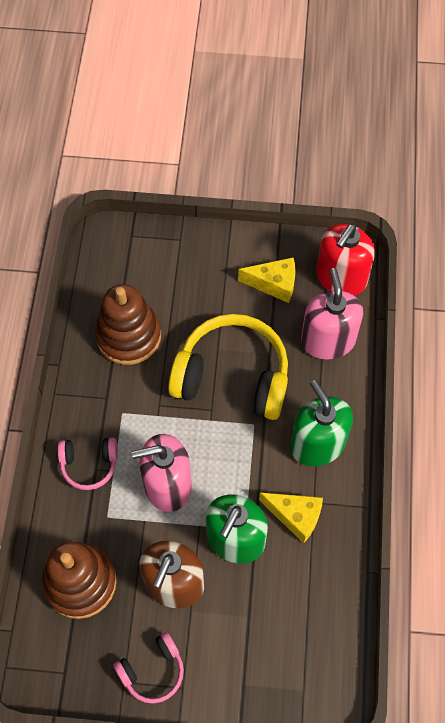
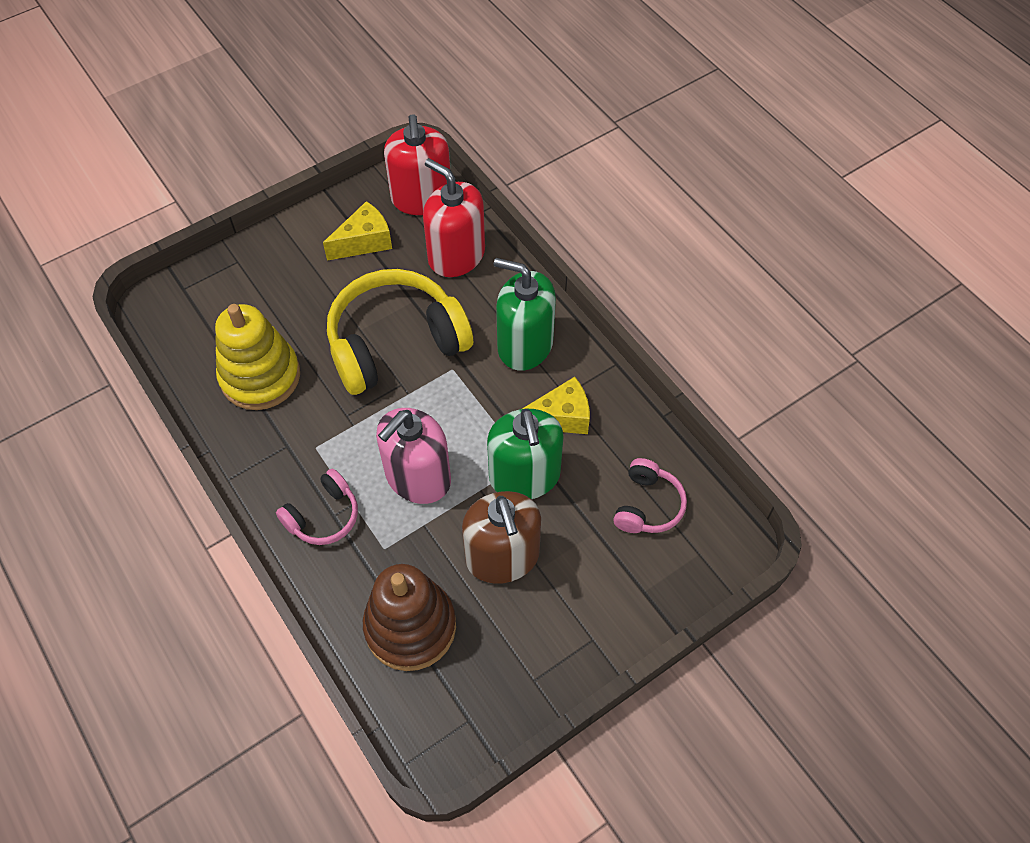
camera: 40 degrees left, 5 degrees down
(128, 336) = (260, 376): brown stacking toy -> yellow stacking toy
(152, 671) = (552, 648): pink headphones -> pink headphones (647, 505)
(328, 340) = (456, 256): pink soap dispenser -> red soap dispenser

